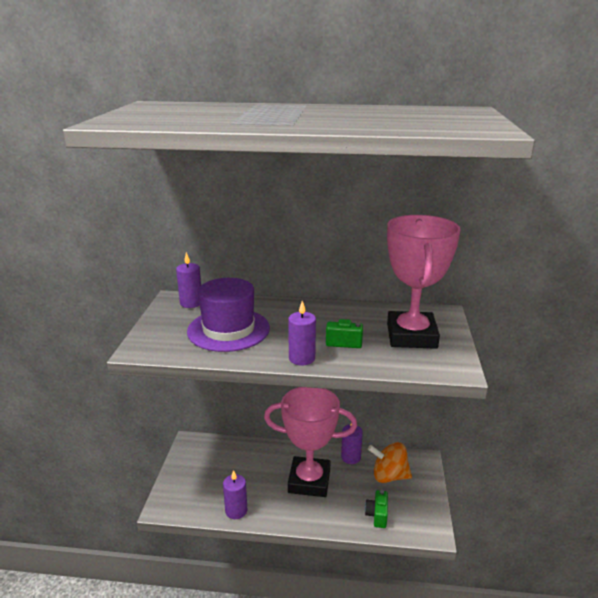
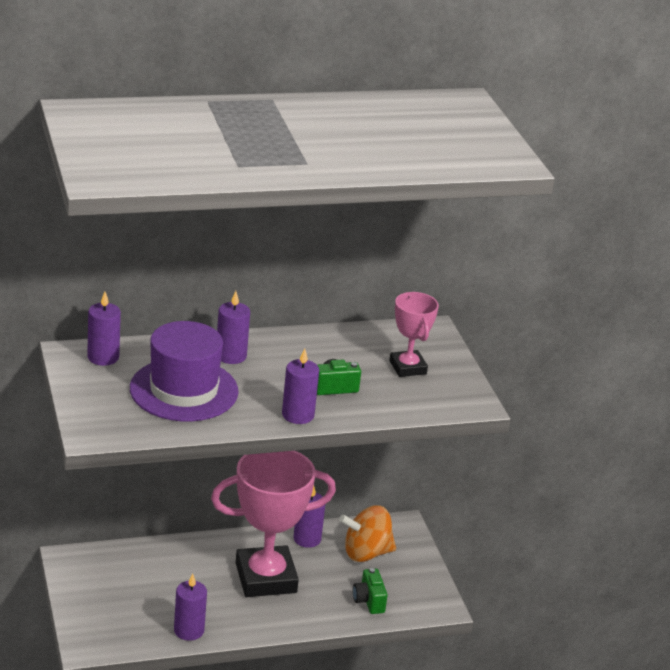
camera: 25 degrees left, 5 degrees up
(279, 312) = (231, 356): none -> purple candle
(411, 336) = (407, 367): pink trophy -> pink trophy, size x0.53

